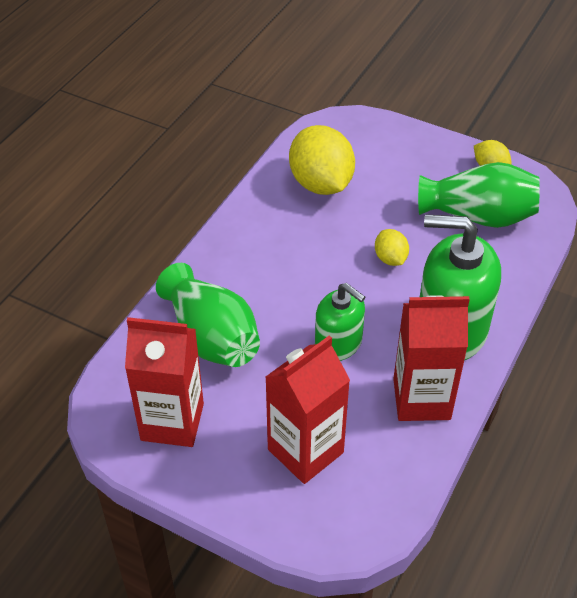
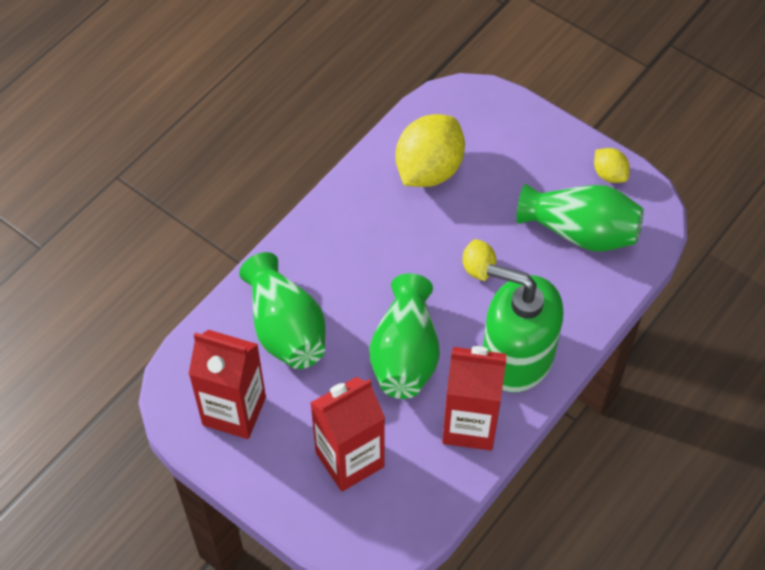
camera: 10 degrees right, 10 degrees up
(321, 184) = (429, 170): yellow lemon -> yellow lemon turned 45 degrees clockwise
(338, 343) = (405, 354): green soap dispenser -> green vase

